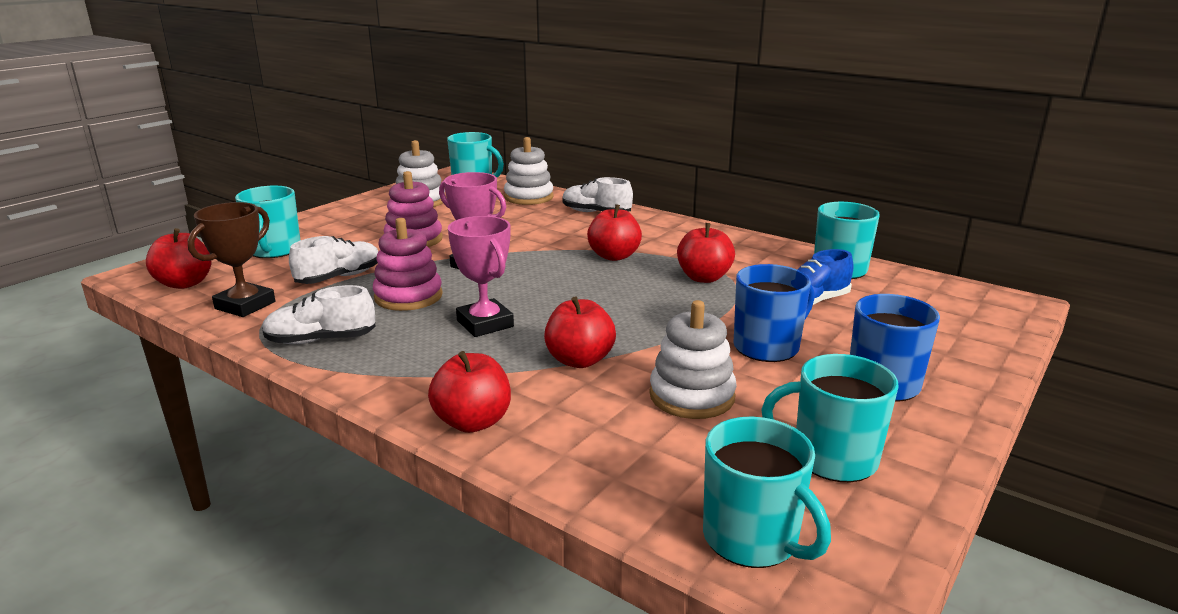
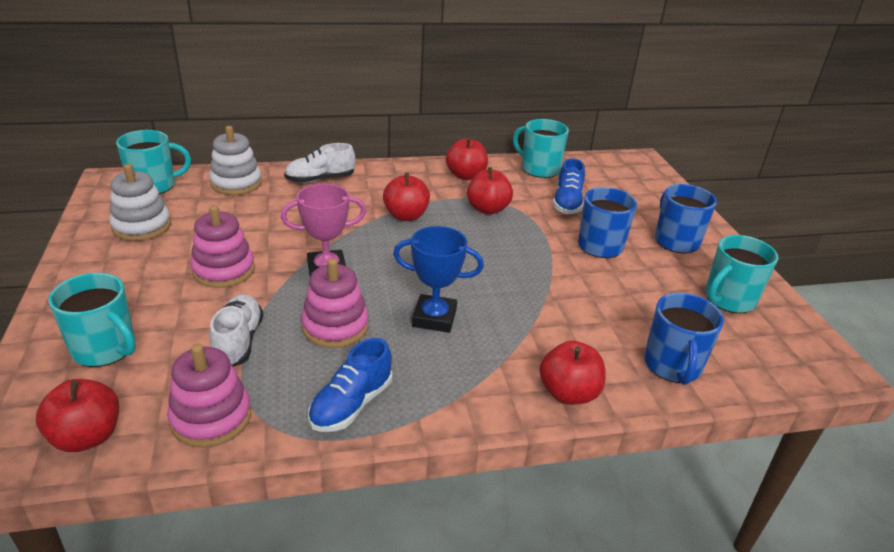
camera: 50 degrees left, 10 degrees up
(245, 305) = (211, 418): brown trophy -> pink stacking toy
(321, 340) = (351, 404): white shoe -> blue shoe
(485, 324) = (434, 318): pink trophy -> blue trophy
(579, 360) = (537, 311): red apple -> red apple (466, 176)
(618, 464) = (672, 366): none -> blue mug
(692, 396) = (626, 300): white stacking toy -> none
(752, 539) = (776, 364): turquoise mug -> none

